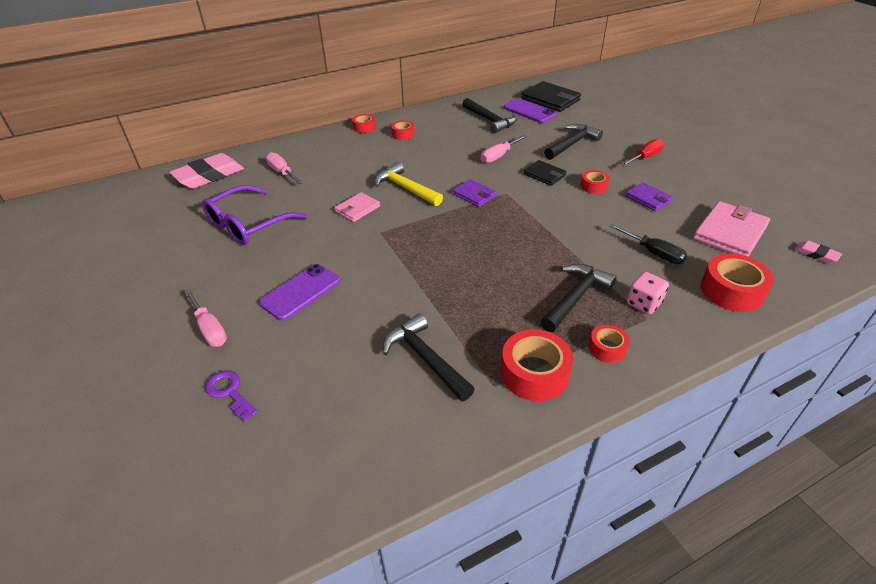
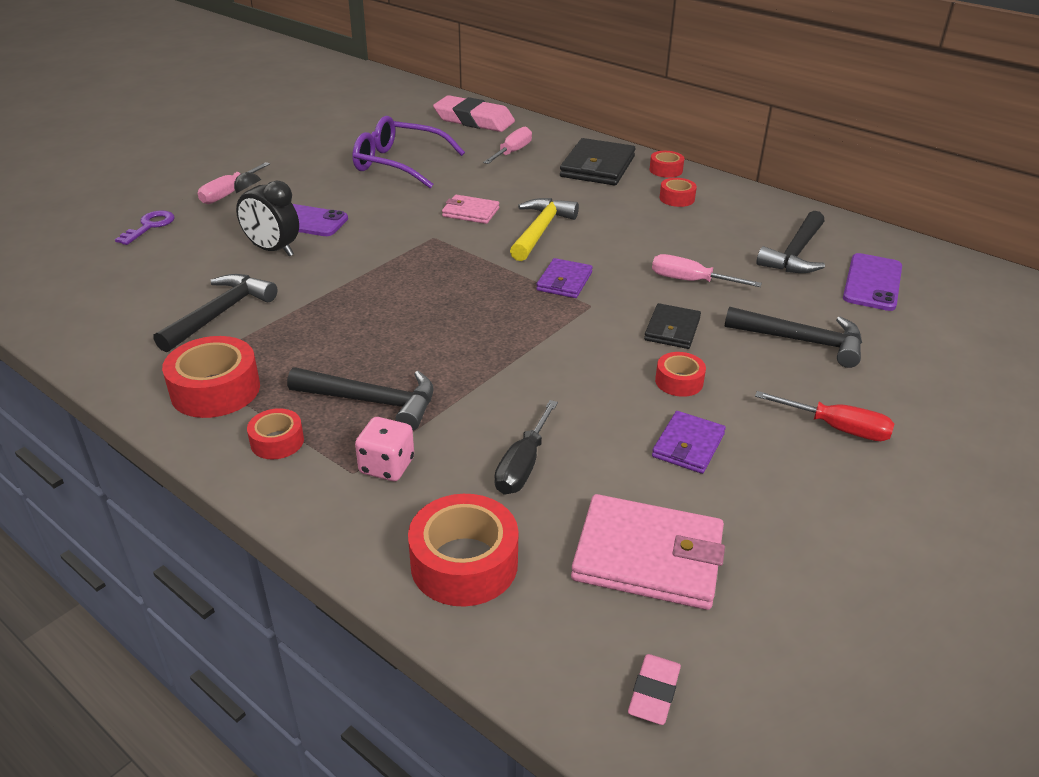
camera: 65 degrees right, 5 degrees down
(341, 315) = (273, 250): none -> black clock
(550, 99) = (945, 296): black wallet -> black wallet (597, 167)

